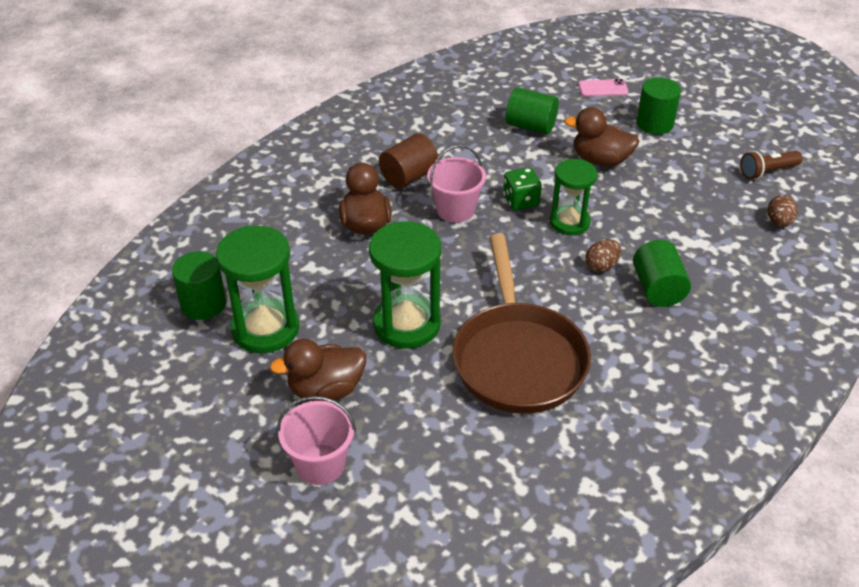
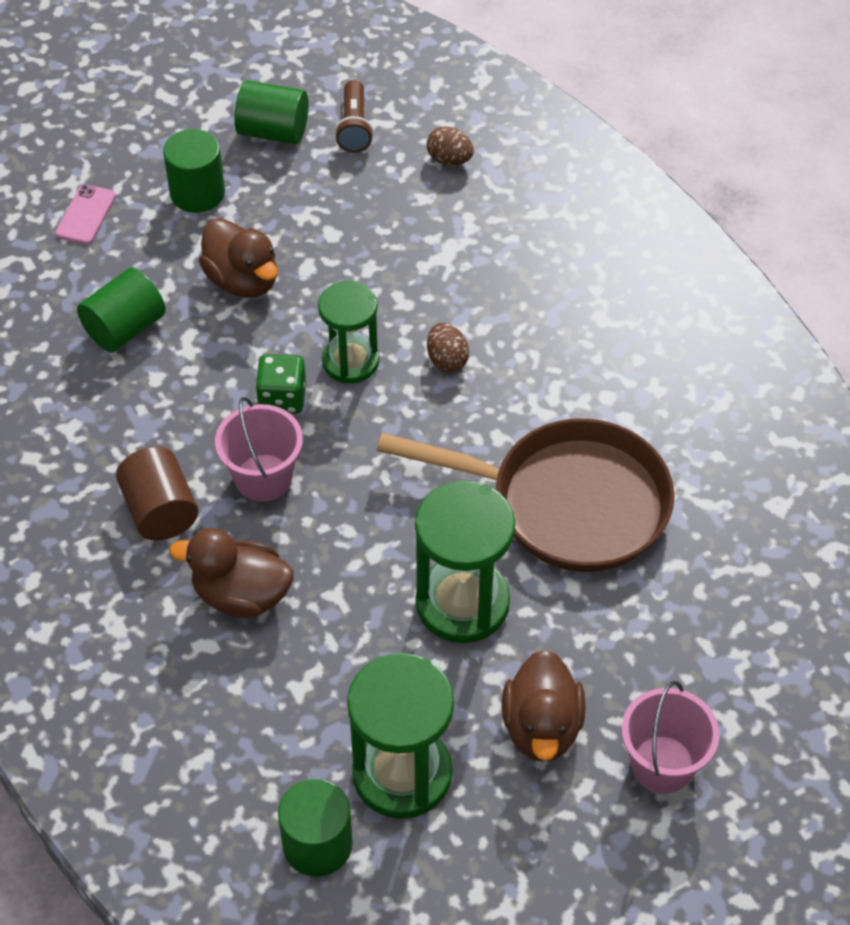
camera: 70 degrees left, 10 degrees up
(600, 160) = (242, 280): brown duck -> brown duck turned 75 degrees counterclockwise
(657, 289) = (510, 322): green cylinder -> green cylinder (273, 132)

